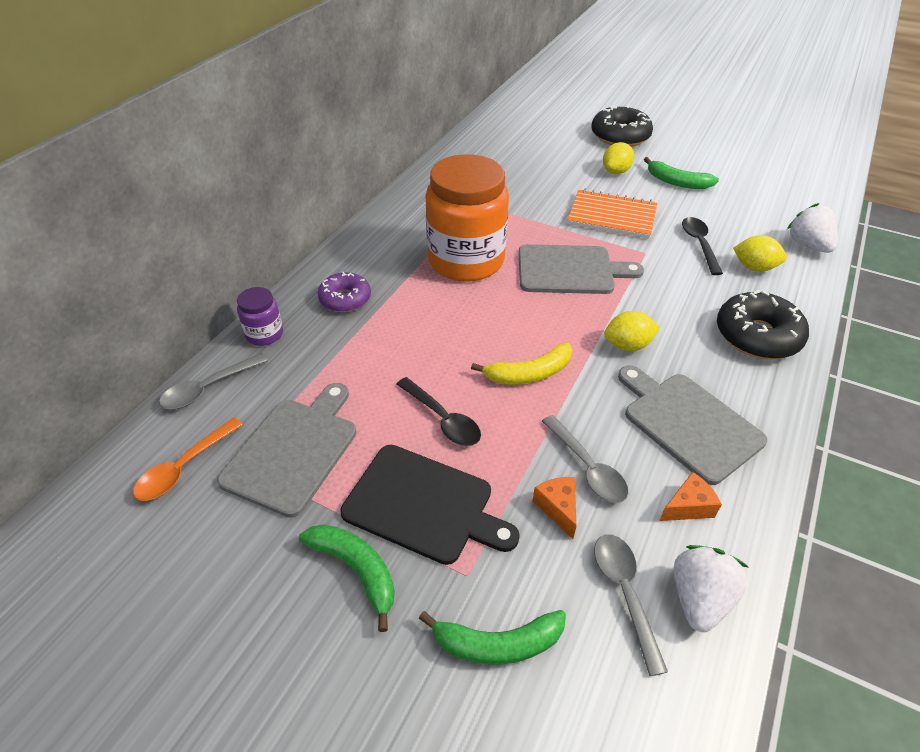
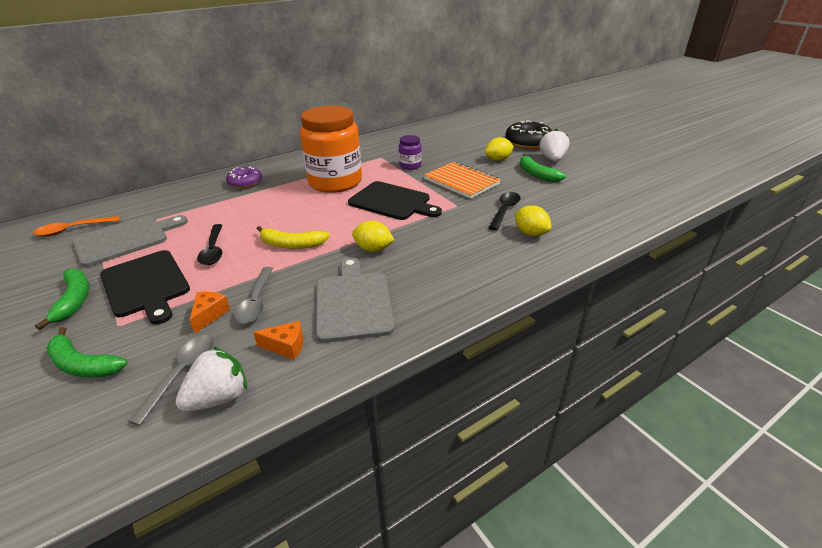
camera: 30 degrees right, 10 degrees down
(208, 388) = (129, 202): grey spoon -> none
(264, 334) = (186, 187): purple jar -> purple jar (410, 166)
(570, 270) = (392, 202): grey cutting board -> black cutting board
(757, 336) = (475, 272): black donut -> none
(808, 245) = (596, 232): white strawberry -> white strawberry (552, 159)

